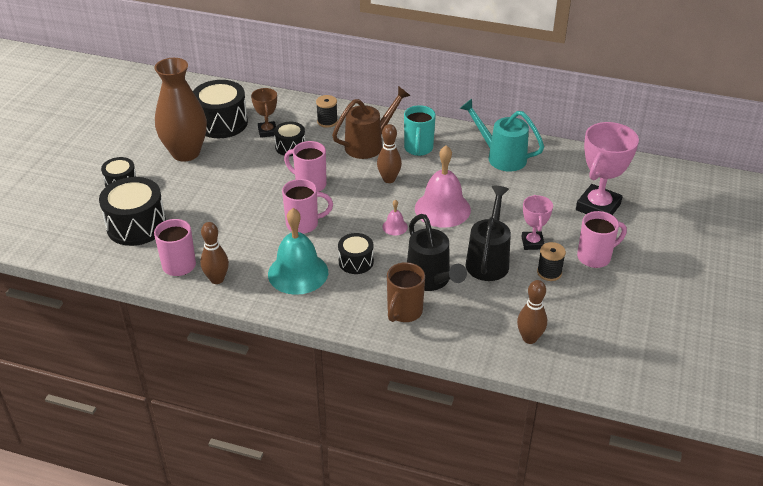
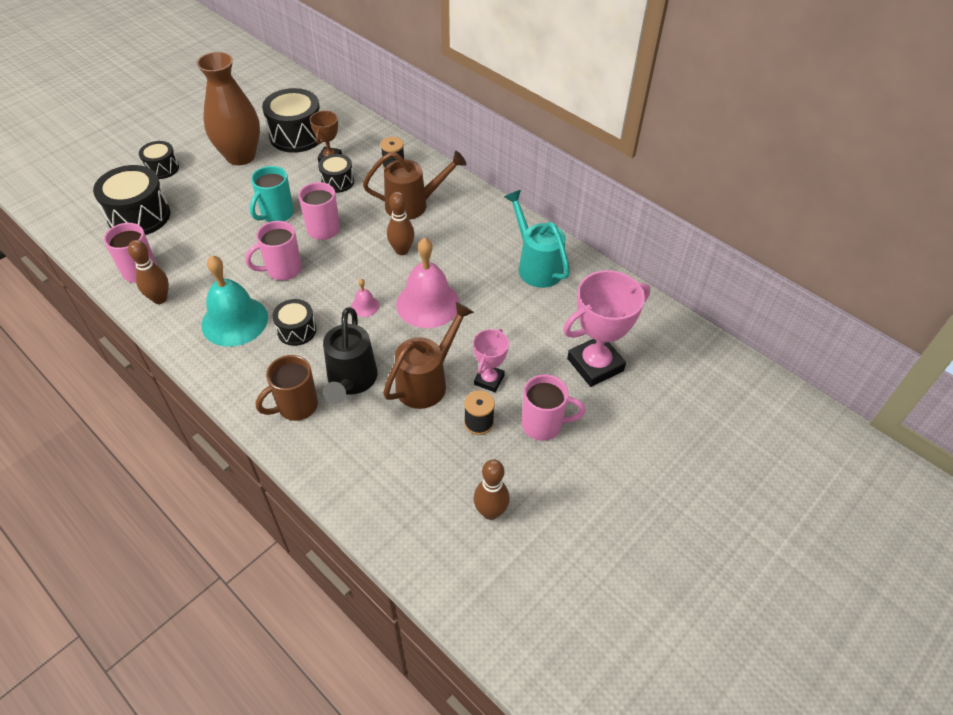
camera: 25 degrees right, 10 degrees up
(304, 224) = (282, 270): pink mug -> pink mug turned 135 degrees clockwise
(418, 149) = (458, 227): turquoise mug -> turquoise mug (276, 214)
(488, 260) = (426, 382): black watering can -> brown watering can
(529, 338) = (395, 493): brown bowling pin -> brown bowling pin (490, 512)

